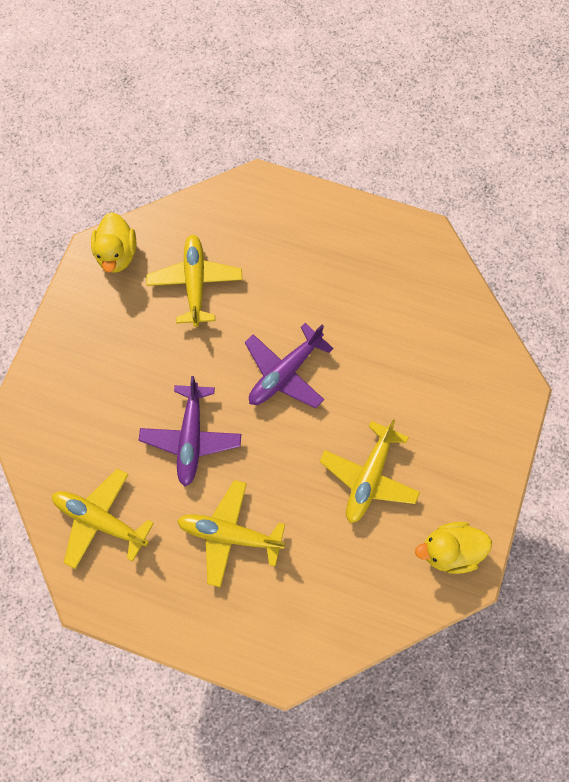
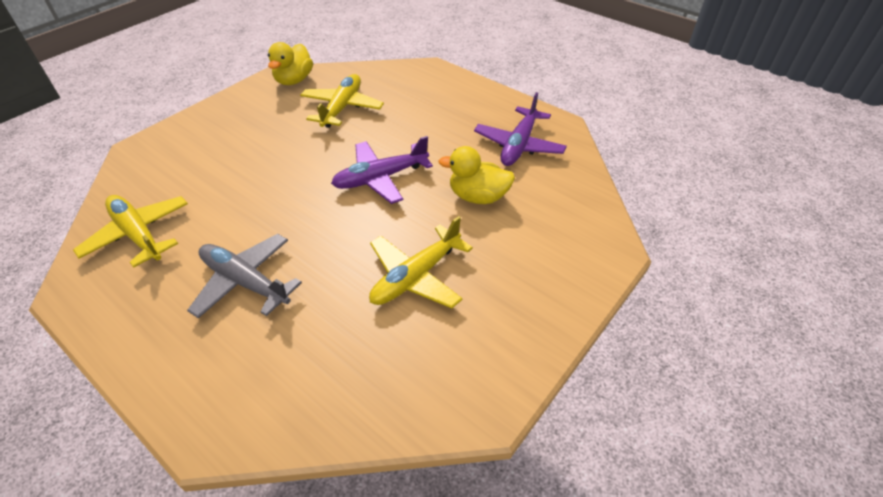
camera: 20 degrees right, 25 degrees down
(191, 438) = (265, 200): purple plane -> purple plane (519, 145)
(229, 534) = (245, 282): yellow plane -> grey plane
(449, 550) = (473, 372): yellow duck -> yellow duck (478, 196)

